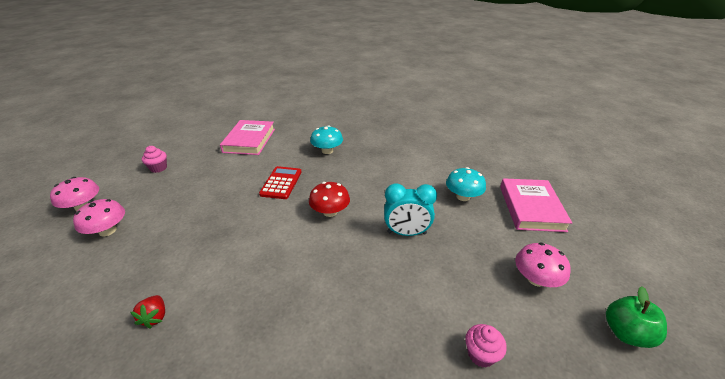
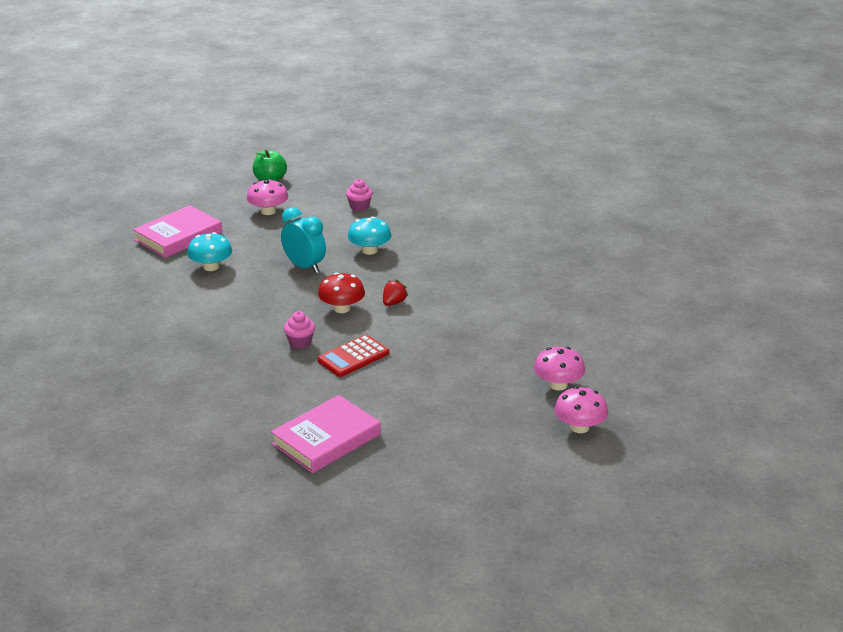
camera: 140 degrees left, 5 degrees down
(155, 317) = (537, 300): red strawberry -> red strawberry (393, 303)
(158, 168) = (475, 447): pink cupcake -> pink cupcake (300, 342)
(327, 151) = (254, 373): turquoise mushroom -> turquoise mushroom (369, 250)

